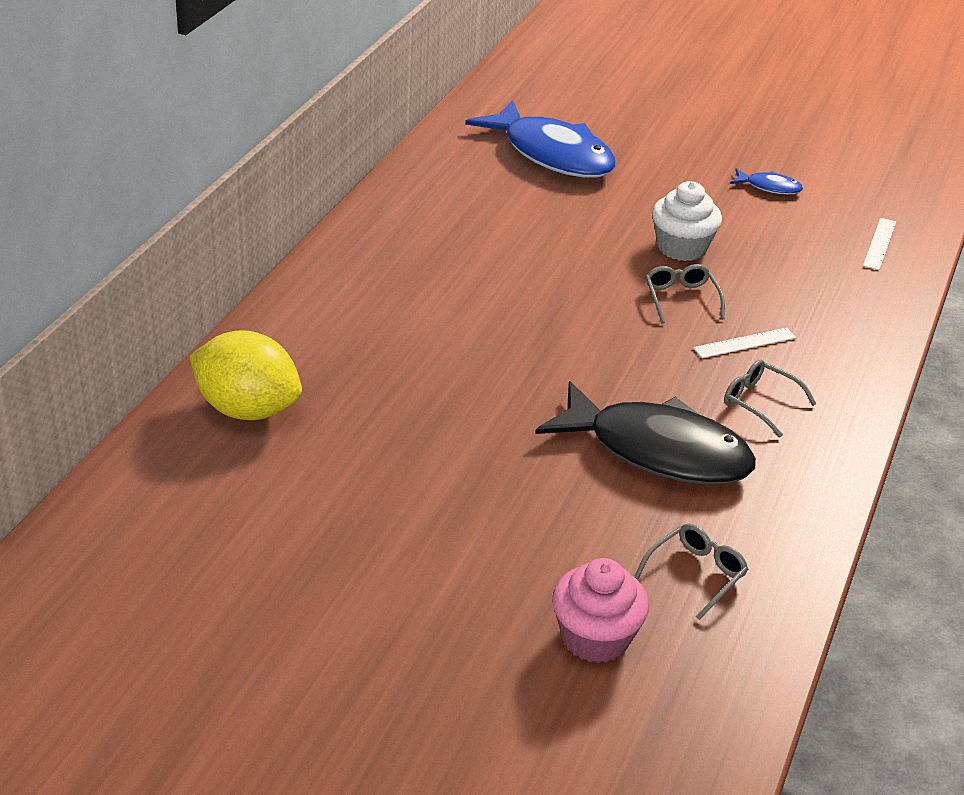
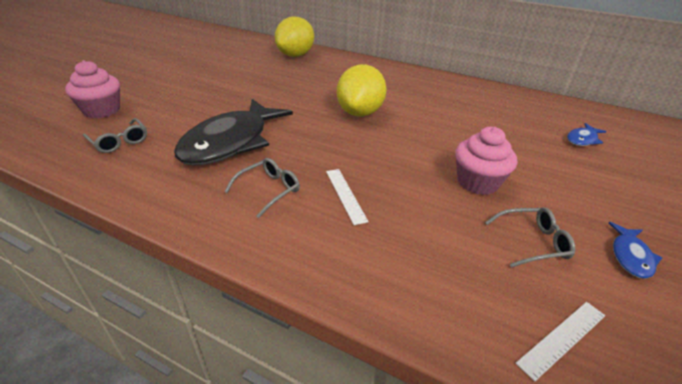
camera: 95 degrees right, 0 degrees up
(522, 326) = (360, 113): none -> yellow lemon
(552, 154) = (582, 139): blue fish -> blue fish, size x0.42
(681, 247) = (477, 182): white cupcake -> pink cupcake
(681, 299) = (401, 172): grey glasses -> grey glasses (532, 242)
(879, 243) = (562, 338): white ruler -> white ruler turned 60 degrees counterclockwise

